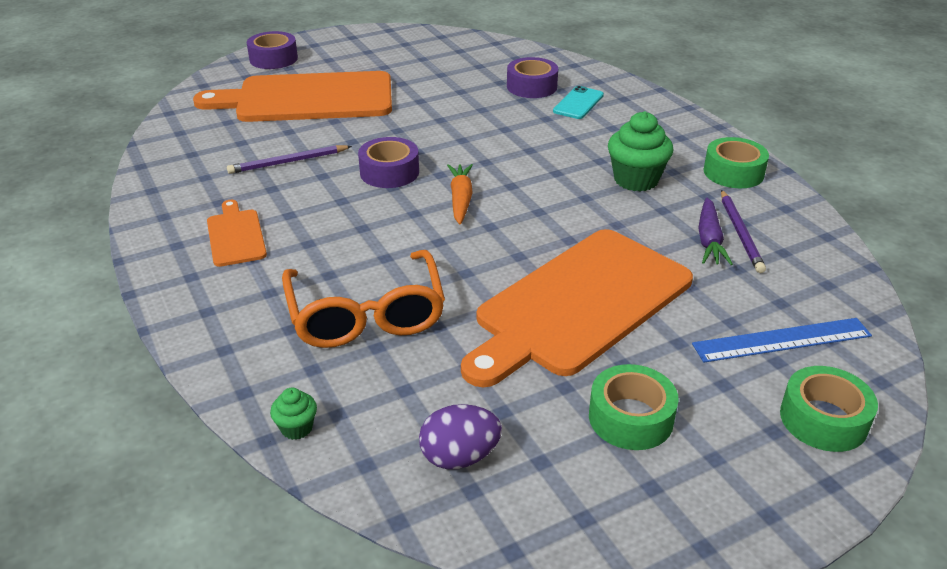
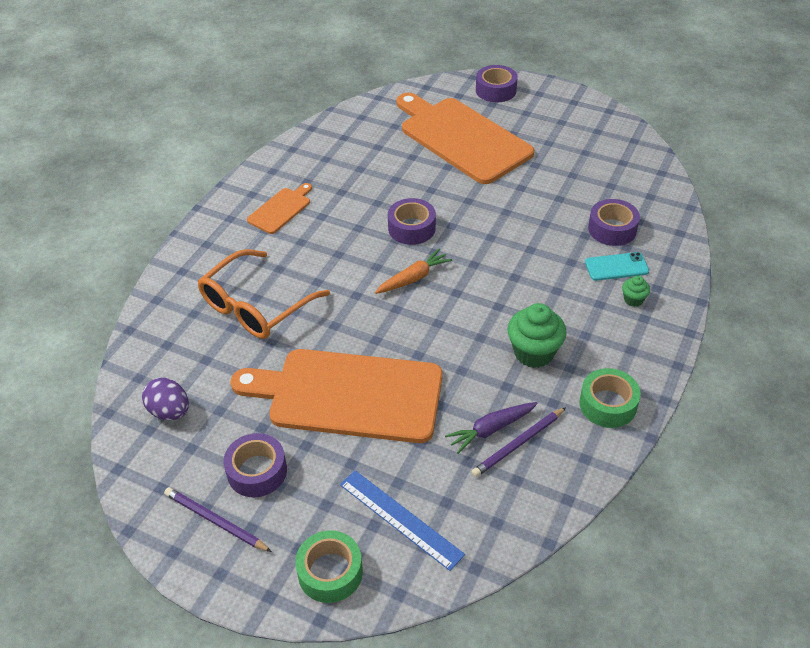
camera: 55 degrees right, 10 degrees up
(288, 162) = (376, 179): purple pencil -> purple pencil (215, 521)
(296, 428) = (145, 335): green cupcake -> green cupcake (633, 300)
(631, 418) = (257, 471): green tape -> purple tape

